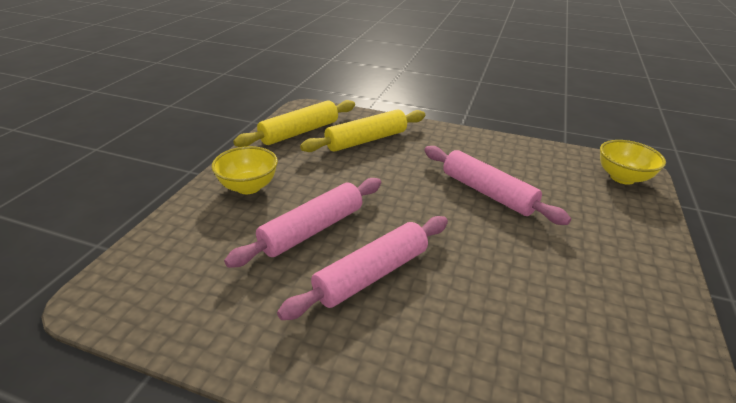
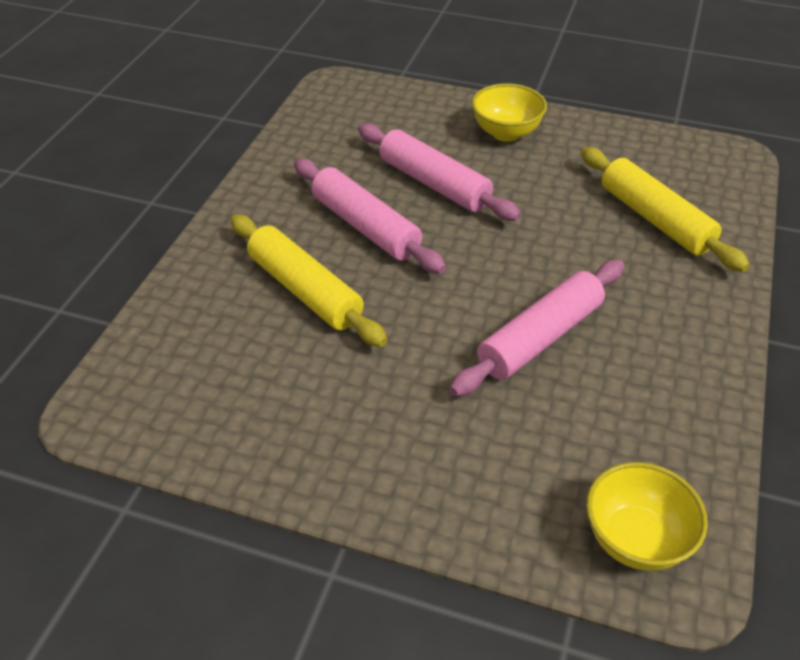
camera: 90 degrees right, 10 degrees up
(299, 132) = (653, 157): yellow rolling pin -> yellow rolling pin (305, 290)

